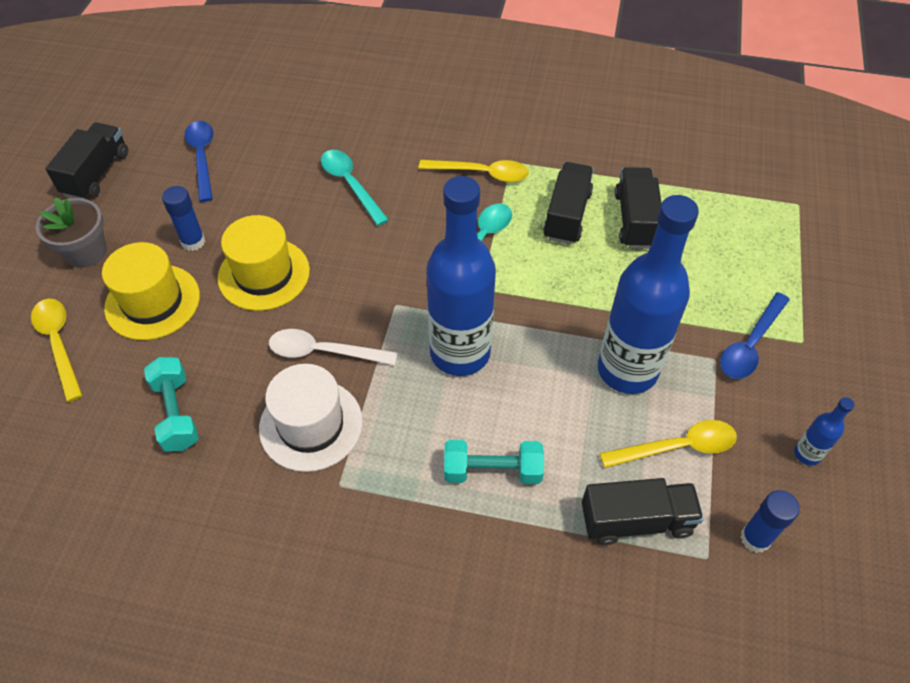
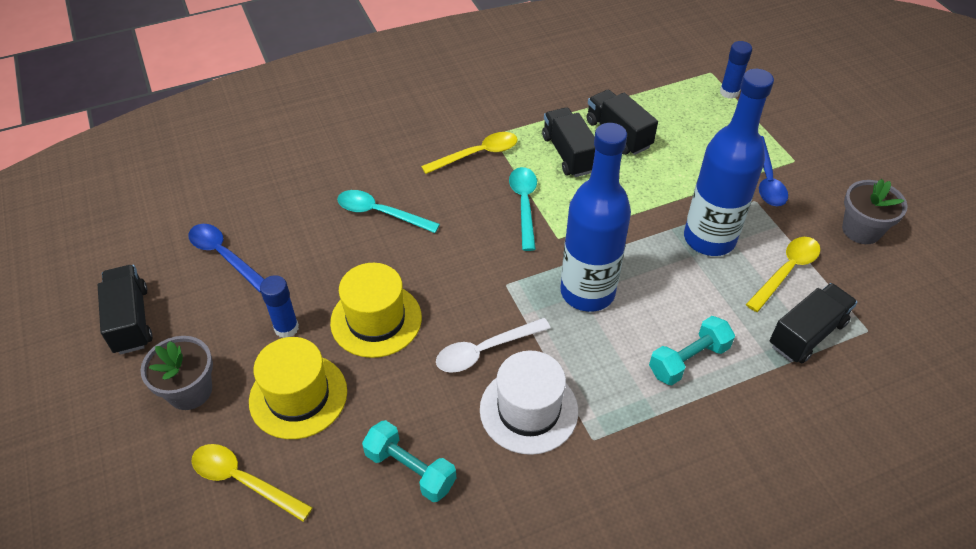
camera: 35 degrees left, 5 degrees down
(755, 538) = (882, 300): blue glue stick -> blue glue stick (729, 92)
(807, 454) = (861, 230): blue bottle -> grey flower pot

